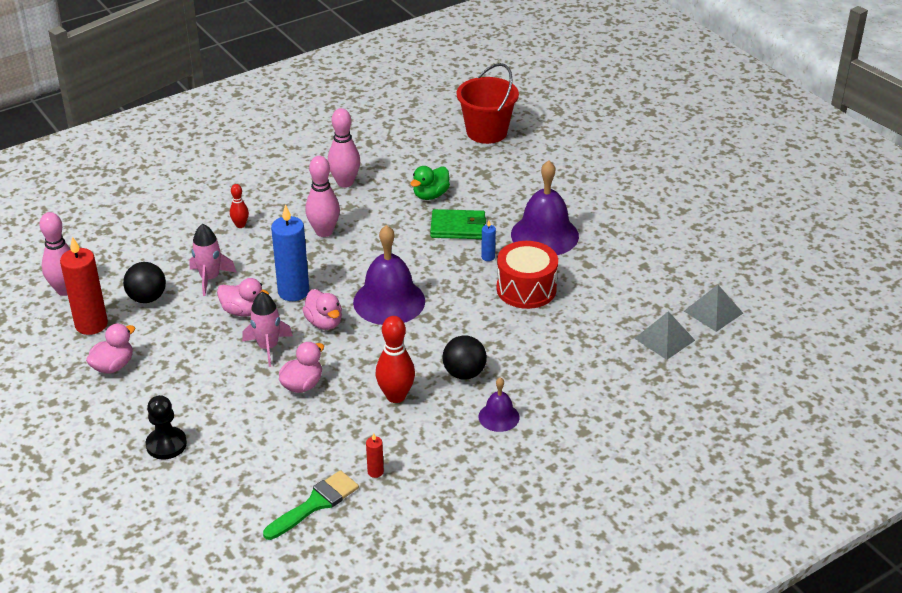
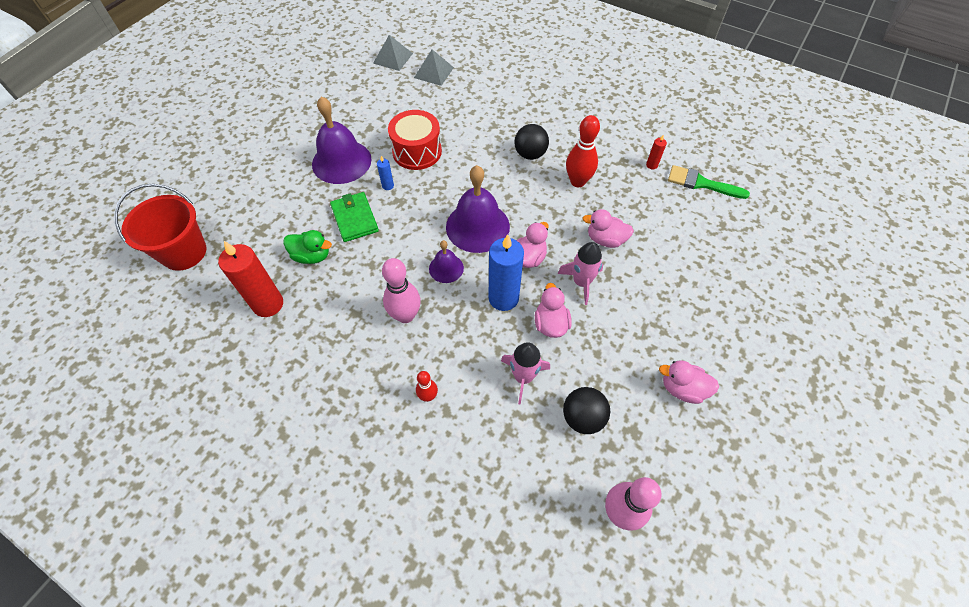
camera: 115 degrees left, 20 degrees up
(91, 325) = (649, 446): red candle -> red candle (268, 304)
(166, 444) = (726, 295): black pawn -> none
(345, 183) = (315, 335): pink bowling pin -> none
(499, 417) = (559, 124): purple bell -> purple bell (446, 268)

